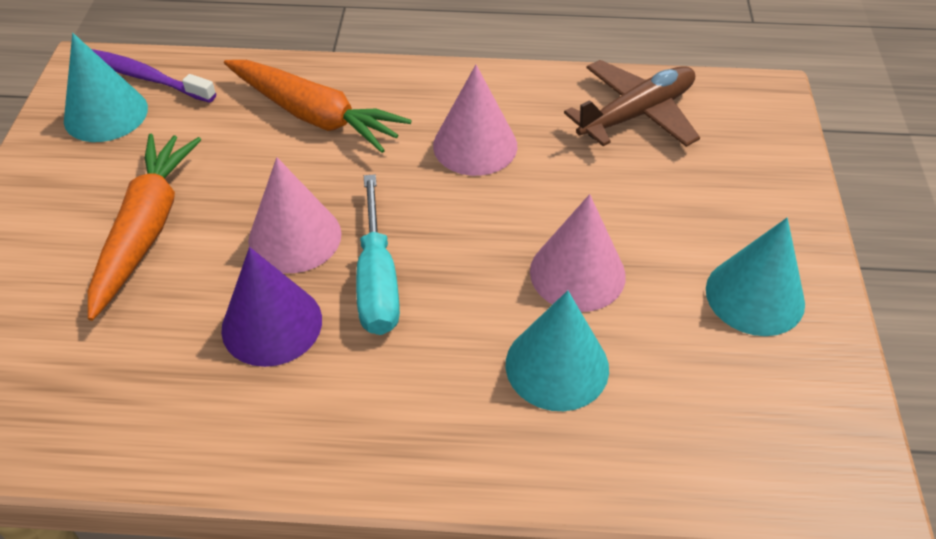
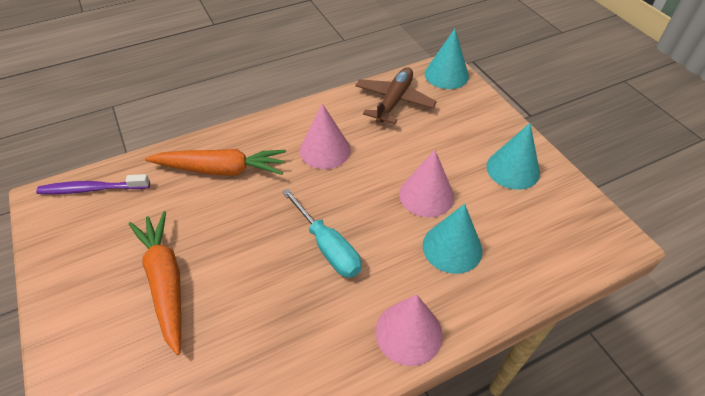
camera: 30 degrees left, 0 degrees up
(106, 114) = (81, 223): turquoise cone -> turquoise cone (446, 75)
(272, 324) = (287, 300): purple cone -> none
(295, 237) = (262, 244): pink cone -> pink cone (408, 332)

